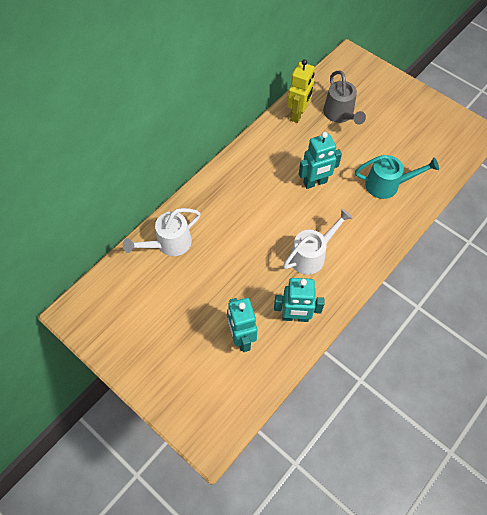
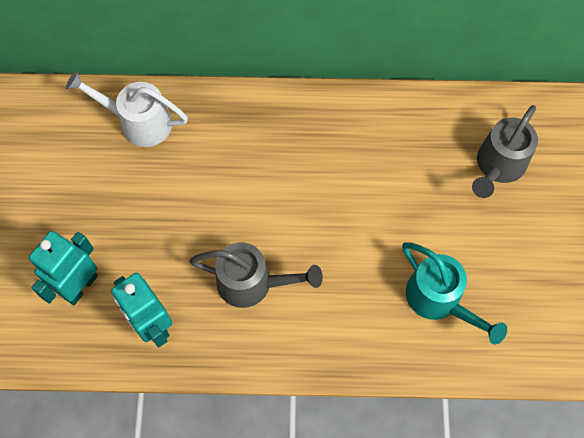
camera: 50 degrees right, 5 degrees up
(298, 114) = (449, 119): yellow robot -> none
(312, 255) = (253, 283): white watering can -> grey watering can
(315, 183) = (362, 212): turquoise robot -> none

